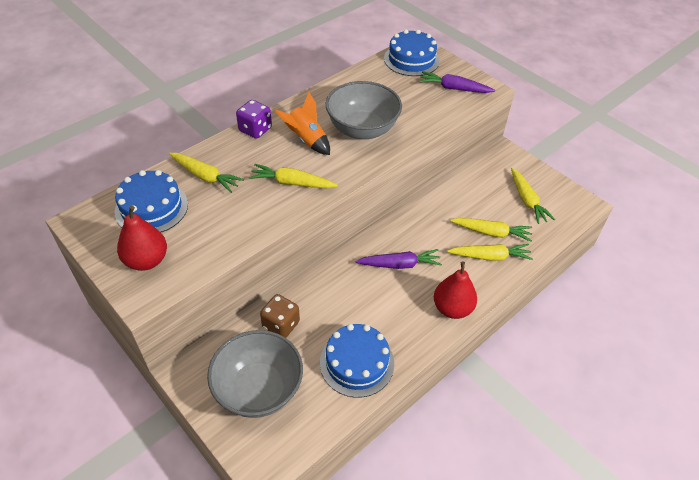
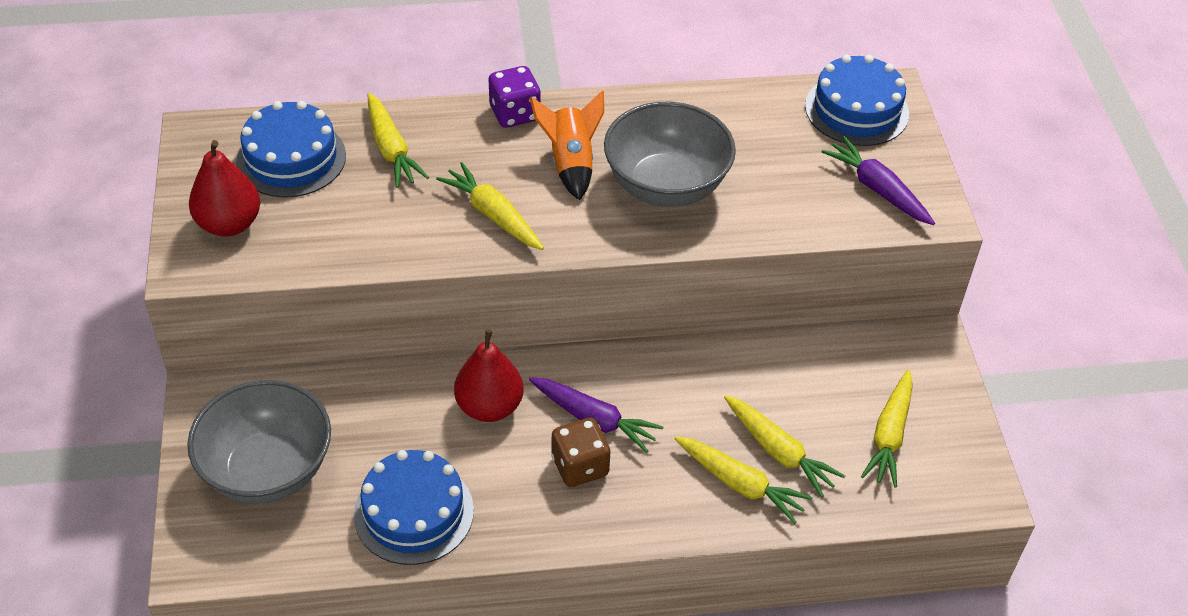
camera: 35 degrees right, 0 degrees up
(281, 325) = (363, 407): brown dice -> brown dice (580, 466)
(452, 308) = (610, 522): red pear -> red pear (489, 407)

